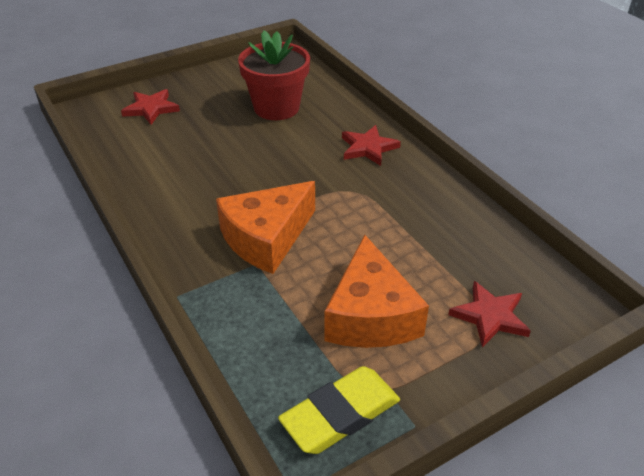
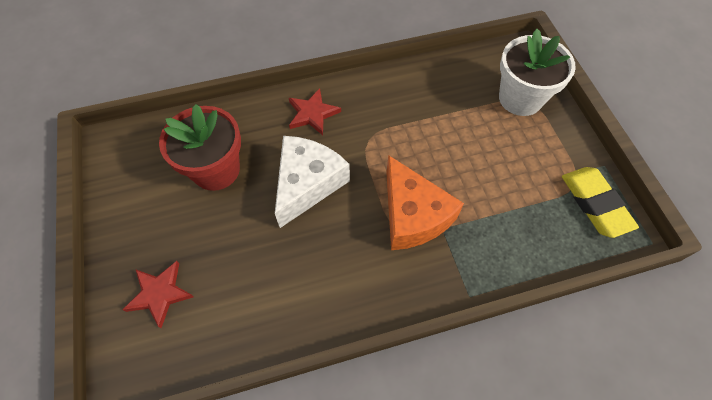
camera: 75 degrees left, 20 degrees up
(280, 161) = (307, 184): none -> white cheese
(370, 315) = (510, 164): orange cheese -> none
(490, 316) = (520, 98): red star -> white flower pot

